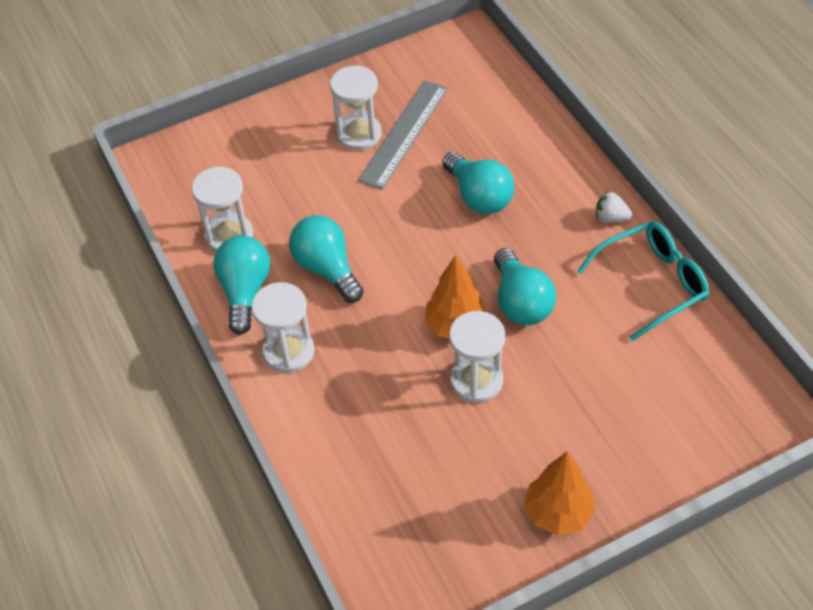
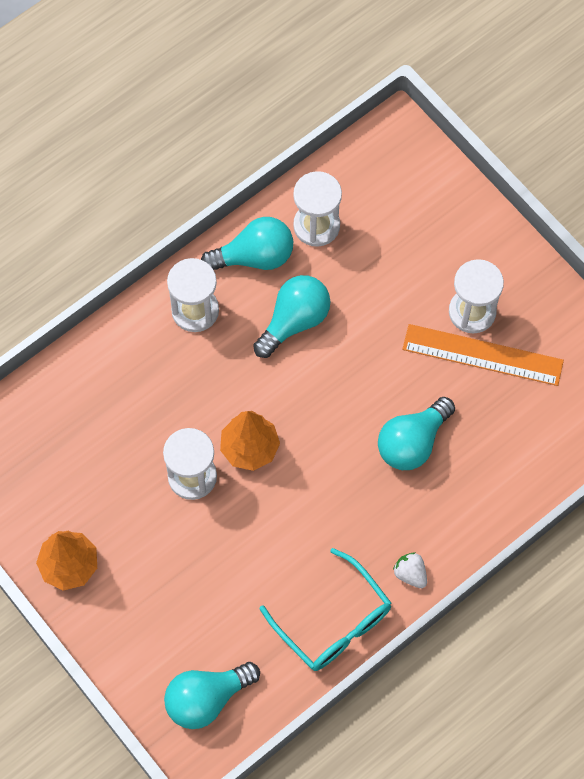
camera: 75 degrees right, 15 degrees up
(404, 133) = (482, 355): grey ruler -> orange ruler
(520, 302) = (288, 502): turquoise light bulb -> turquoise light bulb (207, 698)
(611, 218) = (410, 574): white strawberry -> white strawberry turned 45 degrees counterclockwise

